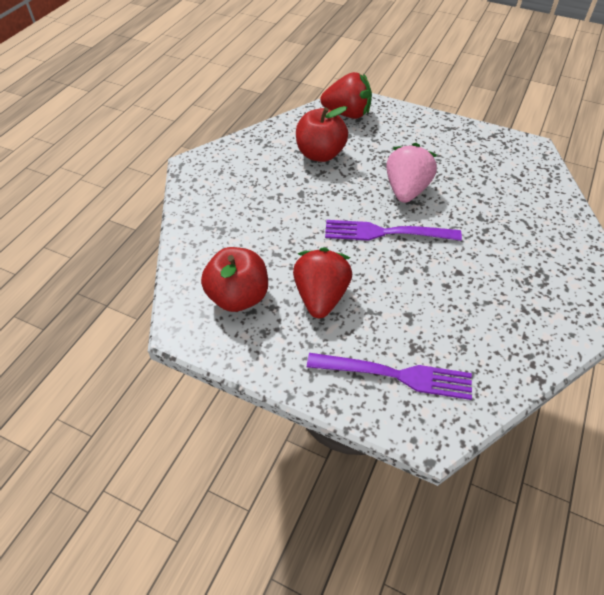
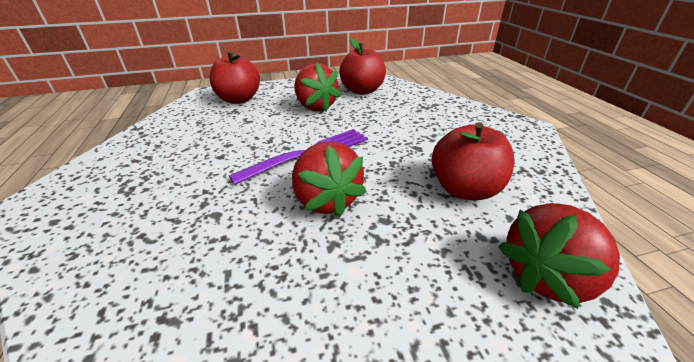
camera: 140 degrees right, 15 degrees down
(395, 375) = (239, 99): purple fork -> red apple
(406, 190) = (326, 200): pink strawberry -> red strawberry

